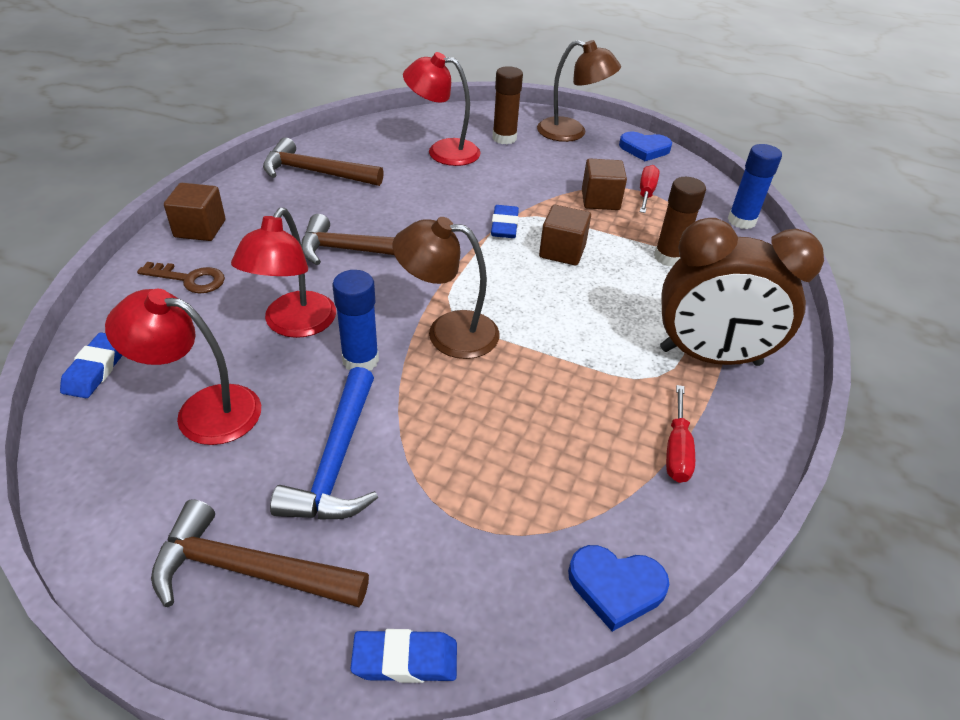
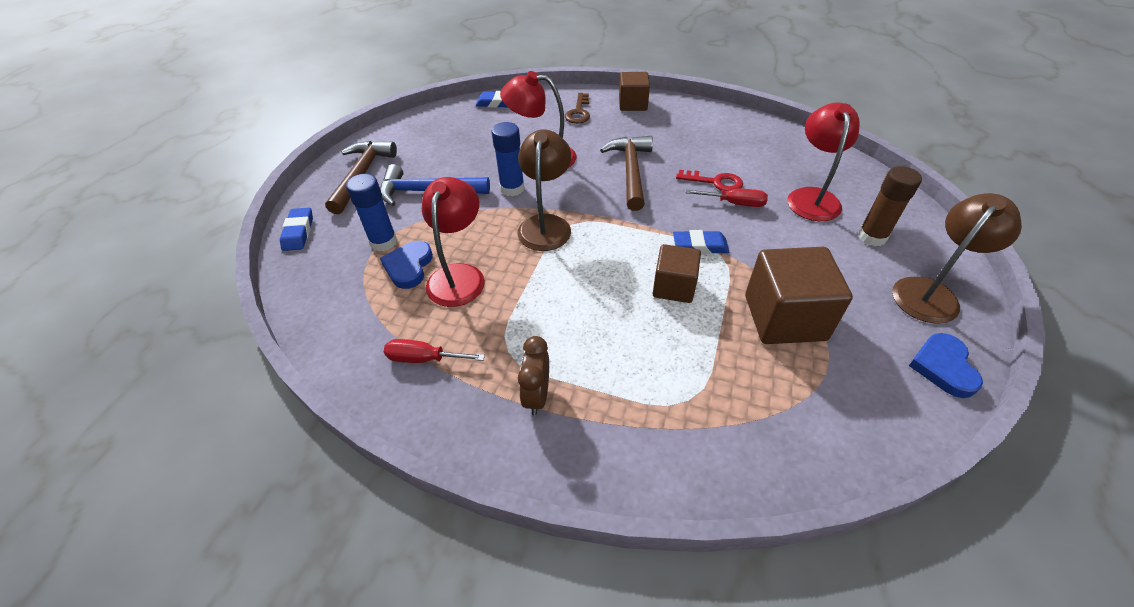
camera: 90 degrees right, 5 degrees up
(203, 410) = (467, 140): red lamp -> red lamp (459, 275)
(315, 172) = (729, 135): brown hammer -> none
(401, 198) = (715, 182): none -> red key
(571, 133) = (931, 292): brown lamp -> brown lamp turned 150 degrees counterclockwise
(600, 200) = (784, 317): brown cube -> brown cube, size x1.63
(616, 587) = (316, 316): blue heart -> blue heart (409, 267)
(646, 193) = (826, 362): red screwdriver -> red screwdriver (734, 203)
(668, 257) = (694, 375): brown glue stick -> none
(710, 357) = (537, 396): brown clock -> brown clock, size x0.47
(741, 221) = (811, 466): blue glue stick -> blue glue stick (383, 242)

